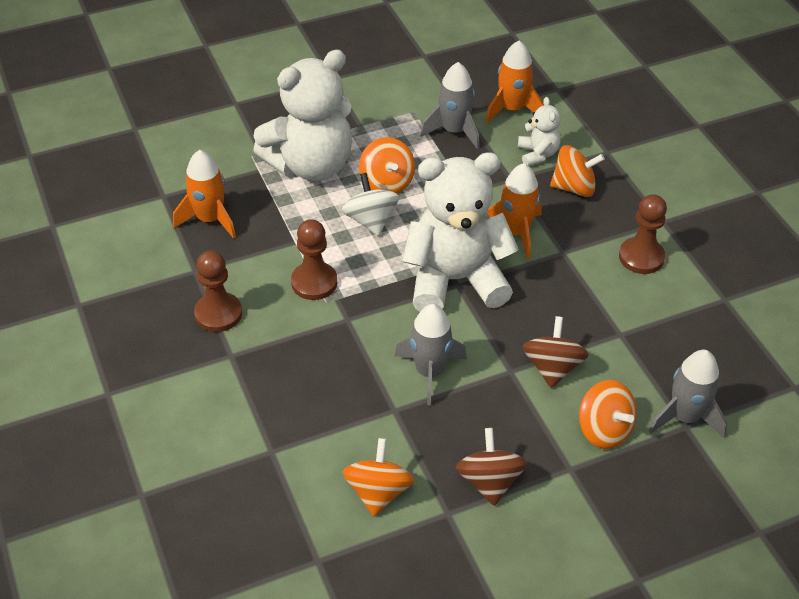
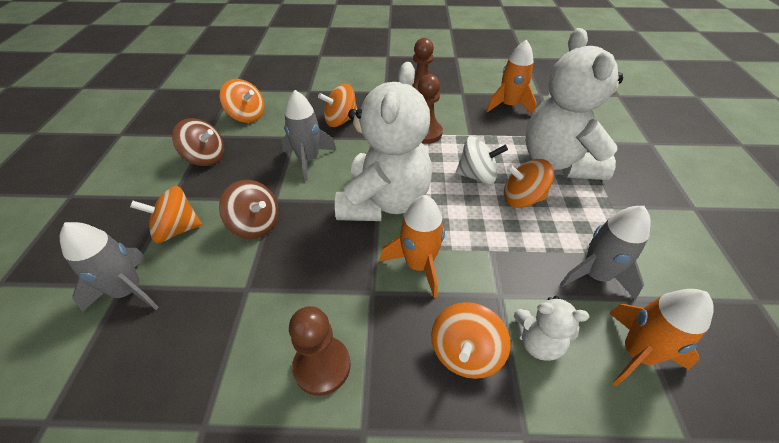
camera: 115 degrees right, 0 degrees up
(331, 376) = (340, 121): none -> orange spinning top

